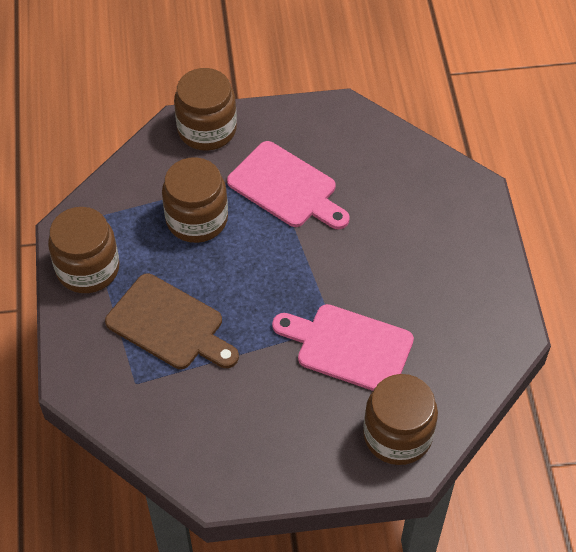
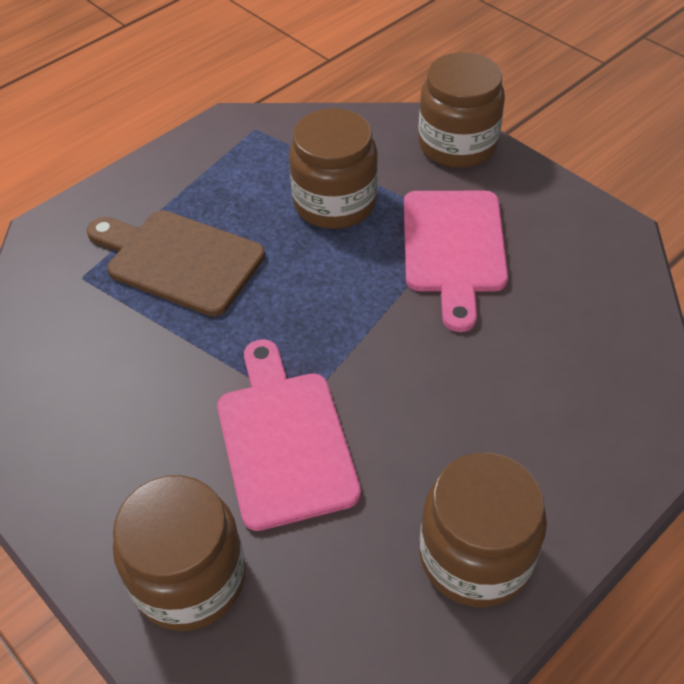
camera: 55 degrees right, 5 degrees down
(88, 268) = (195, 162): brown jar -> brown jar (475, 556)
(170, 324) = (179, 260): brown cutting board -> brown cutting board turned 120 degrees clockwise

